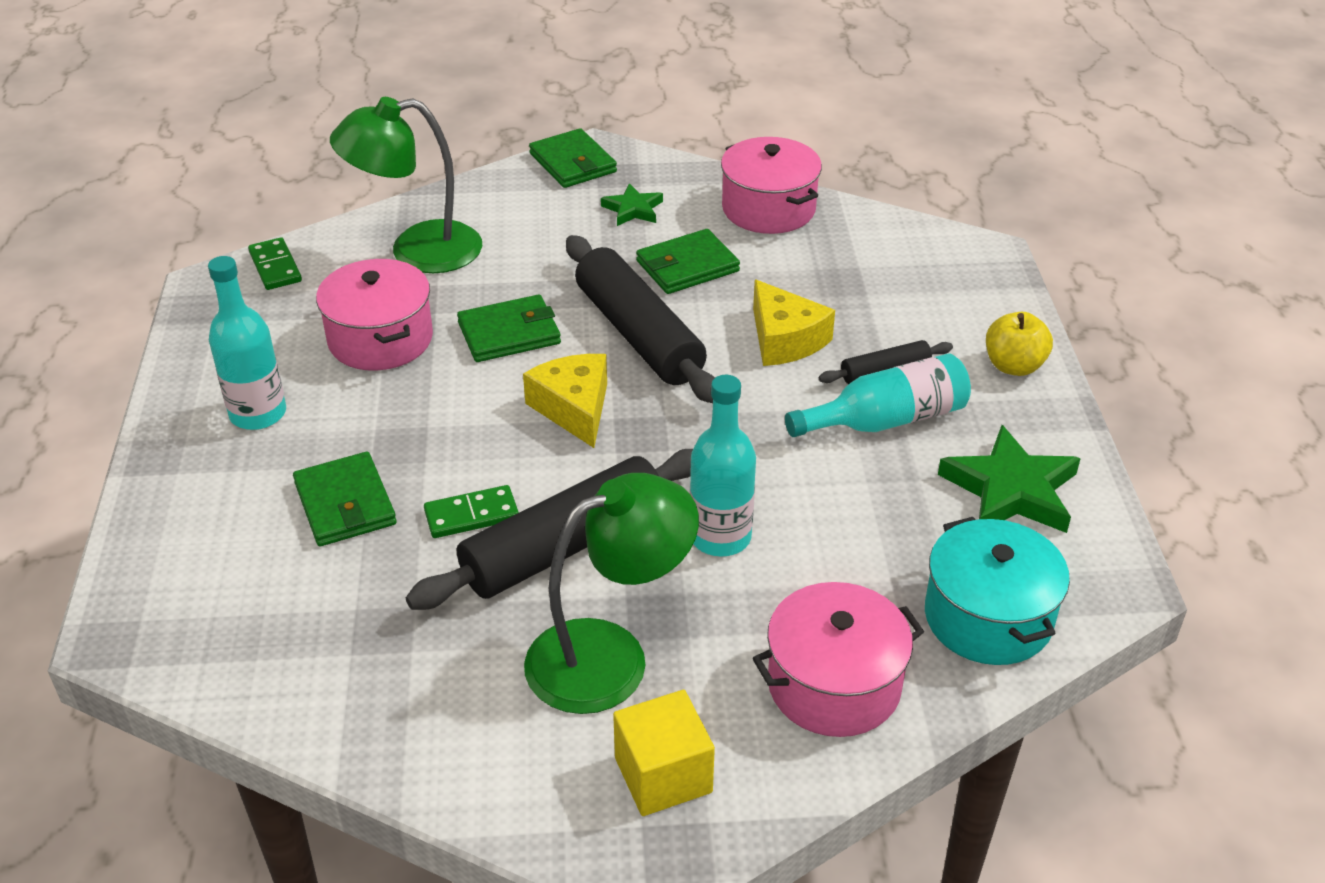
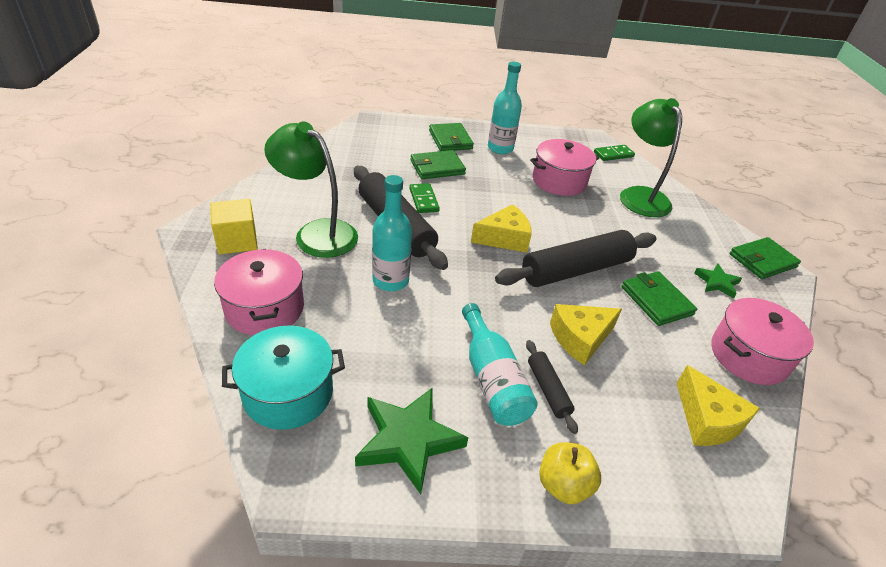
camera: 90 degrees right, 0 degrees up
(509, 333) = (570, 221): green wallet -> green wallet (450, 140)
(610, 656) = (317, 233): green lamp -> green lamp turned 150 degrees clockwise
(881, 255) = (707, 419): none -> yellow cheese

